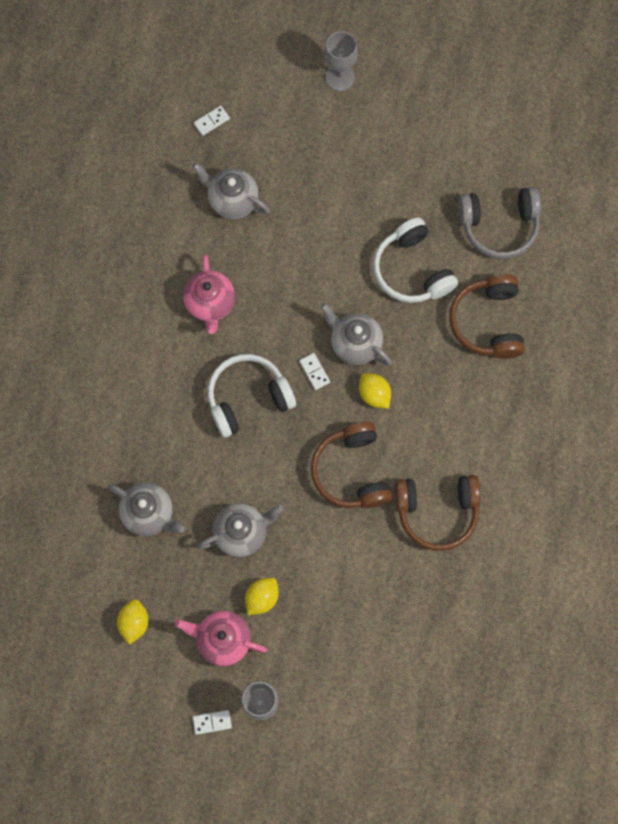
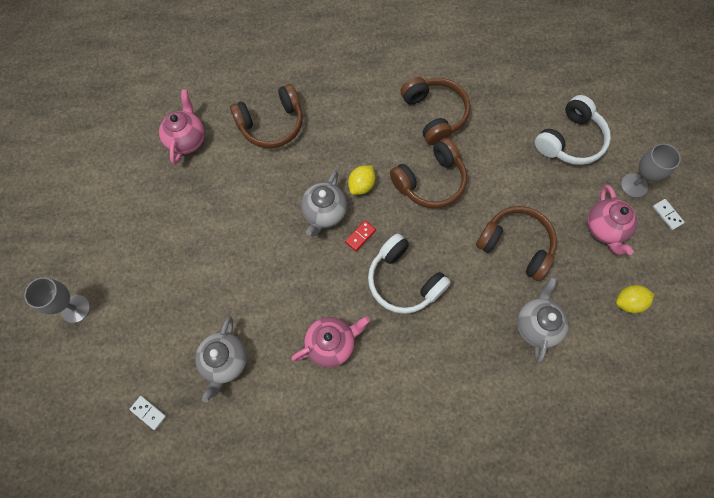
camera: 110 degrees left, 5 degrees down
(242, 532) = (516, 245): grey teapot -> brown headphones
(262, 598) = (558, 212): yellow lemon -> none
(314, 372) = (360, 236): white domino -> red domino
(412, 270) = (245, 191): white headphones -> white headphones (570, 140)
(499, 226) = (187, 140): grey headphones -> pink teapot

